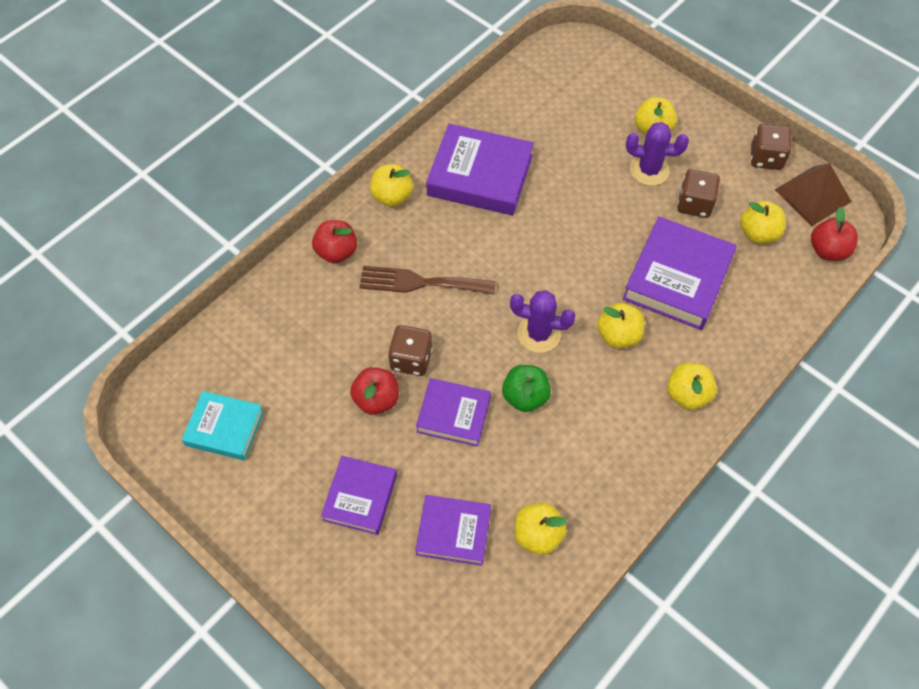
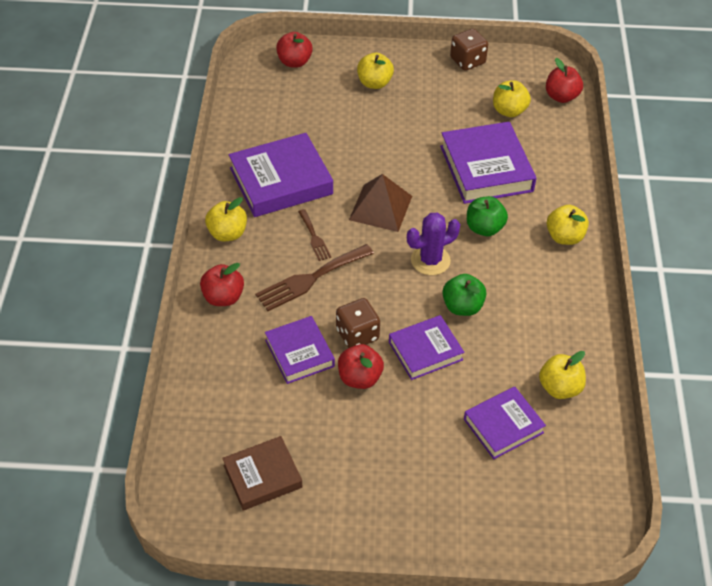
camera: 40 degrees left, 10 degrees down
(225, 428) = (262, 476): turquoise book -> brown book
(360, 497) = (415, 450): purple book -> purple book (299, 353)
(459, 246) = (314, 237): none -> brown fork
(598, 67) = (294, 62): none -> red apple
(618, 335) = (484, 228): yellow apple -> green apple
(649, 170) = (398, 111): purple cactus -> none
(694, 204) = (450, 115): brown dice -> none
(813, 195) = (519, 68): brown pyramid -> brown pyramid (380, 207)

